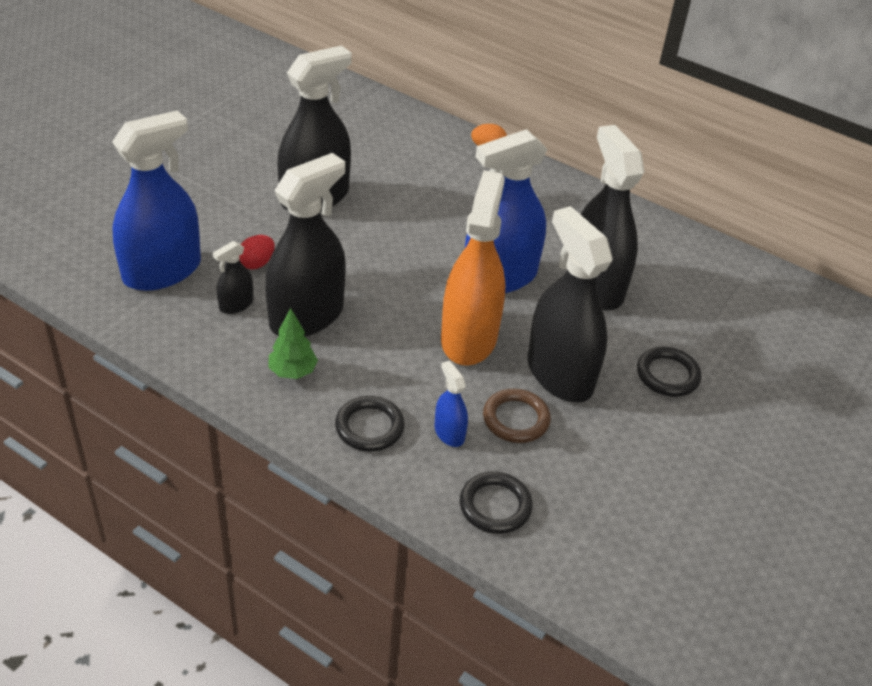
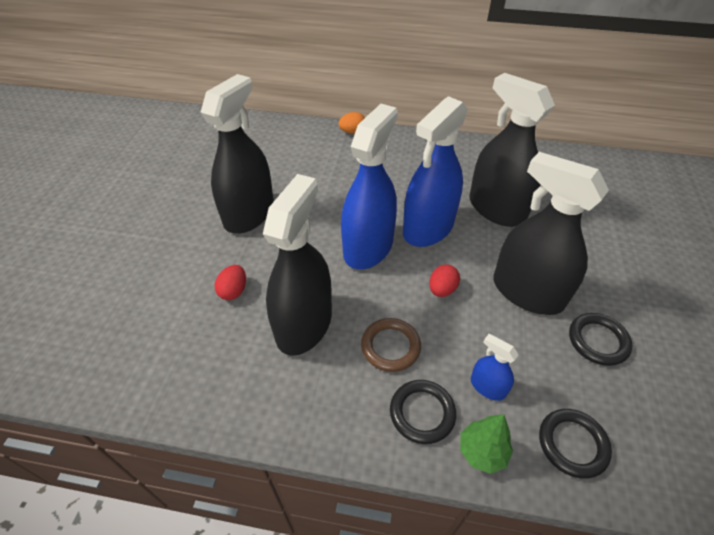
camera: 20 degrees left, 5 degrees up
(162, 271) = (152, 332): blue spray bottle -> blue spray bottle (368, 247)
(236, 304) = (237, 338): black spray bottle -> none
(292, 372) = (324, 386): green tree -> green tree (482, 452)
(468, 338) = (442, 289): orange spray bottle -> red egg
(516, 419) = (526, 348): brown ring -> brown ring (390, 346)
(667, 375) = (596, 260): black ring -> black ring (598, 341)

